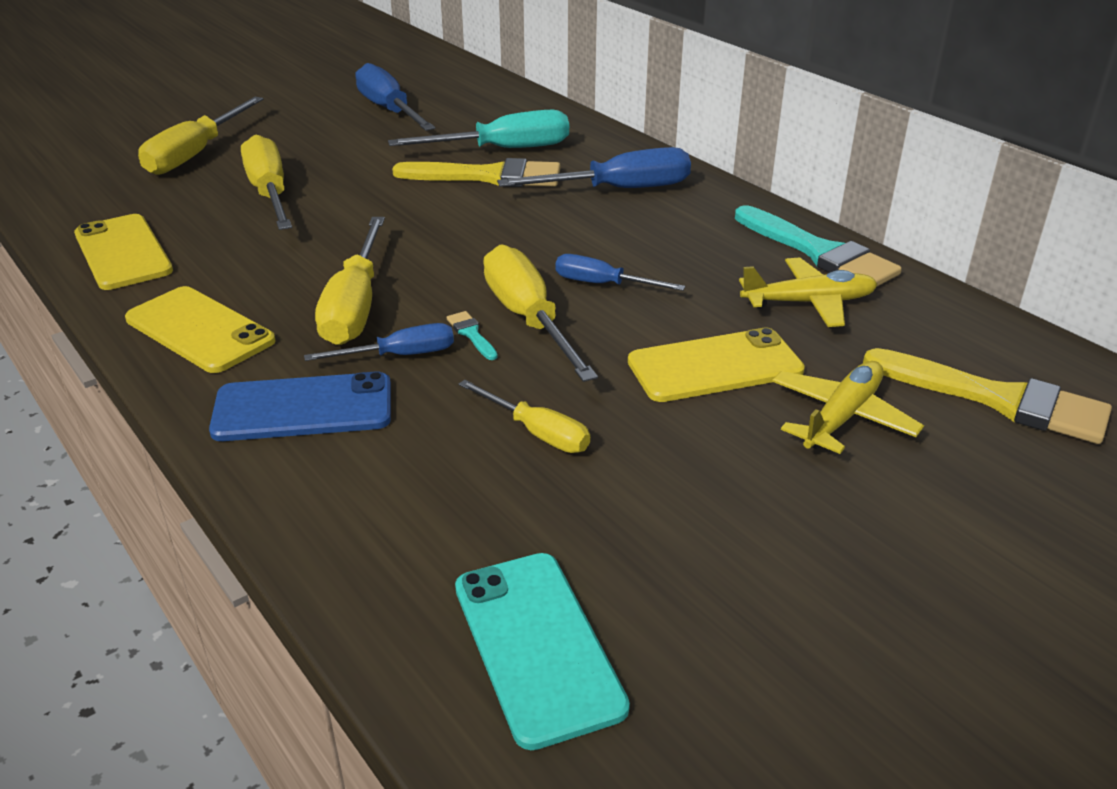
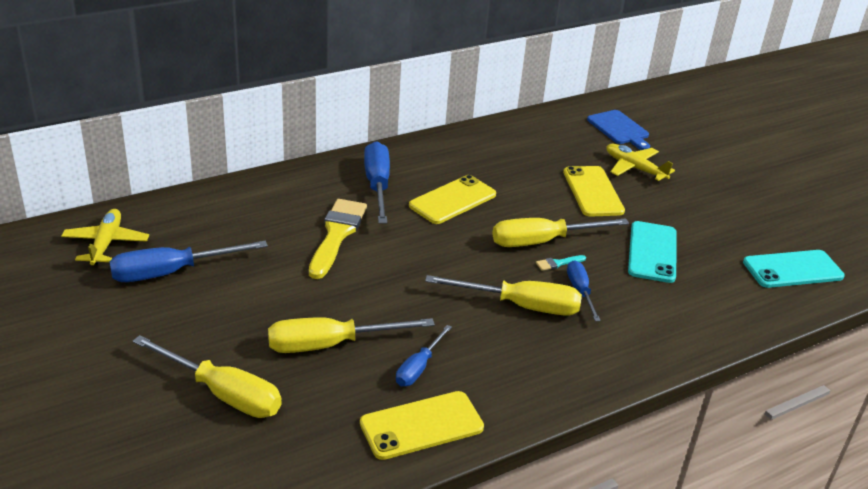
camera: 85 degrees left, 0 degrees up
(199, 330) = (546, 375): yellow phone -> yellow phone (453, 200)
(303, 408) = (635, 329): blue phone -> none
(503, 149) = (288, 223): turquoise screwdriver -> none
(537, 433) = (652, 252): yellow screwdriver -> turquoise phone
(602, 284) = (505, 211): blue screwdriver -> blue screwdriver (418, 368)
(809, 303) = (533, 153): yellow plane -> yellow plane (106, 243)
(819, 253) = (479, 137): turquoise brush -> none
(998, 399) = (619, 129): yellow brush -> blue cutting board

